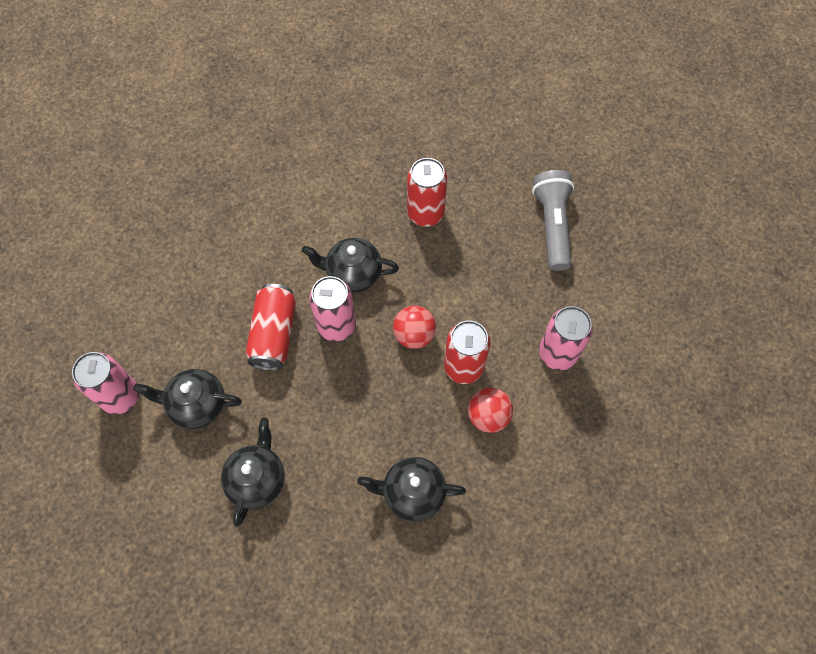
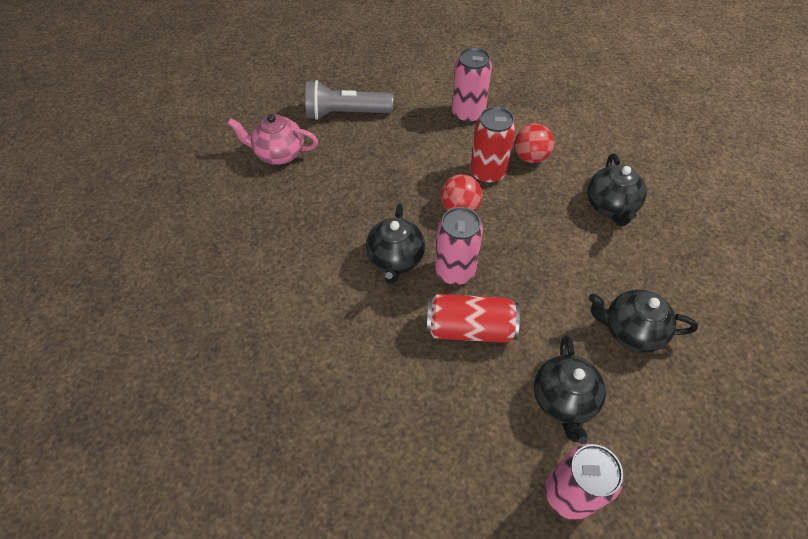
camera: 90 degrees left, 10 degrees down
(425, 213) = (327, 201): red can -> none
(489, 167) = (279, 154): none -> pink teapot

